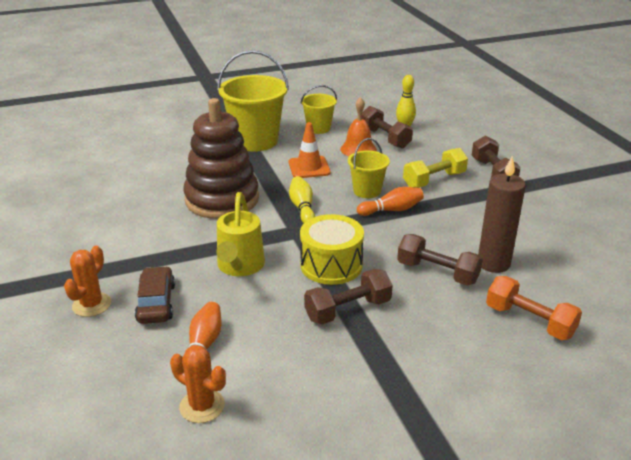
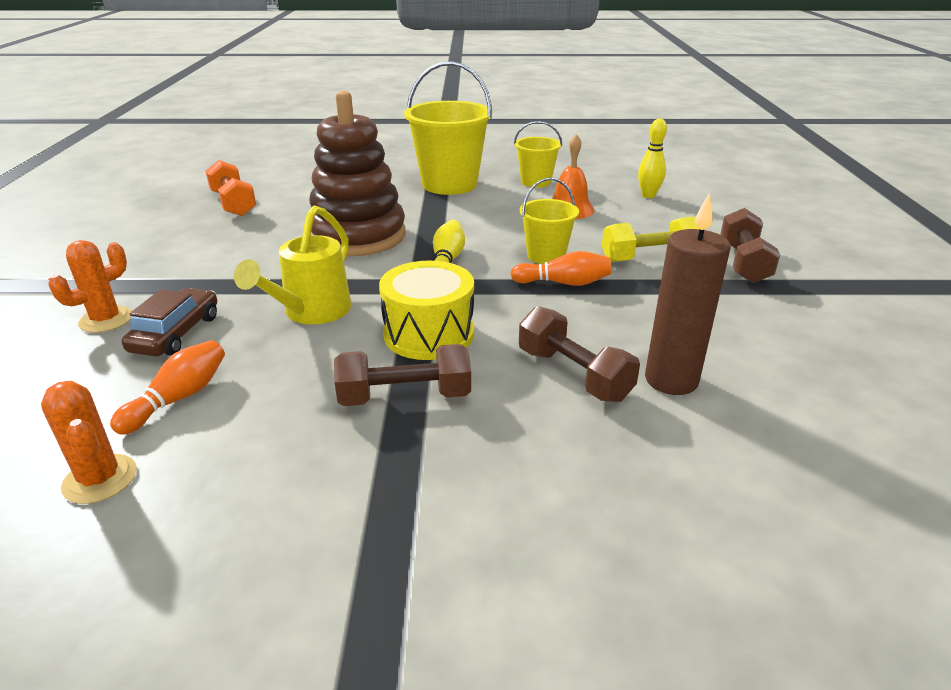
camera: 20 degrees right, 0 degrees up
(309, 167) = (491, 219): orange traffic cone -> none
(385, 138) = (613, 202): brown dumbbell -> none
(529, 321) = (680, 481): orange dumbbell -> orange dumbbell (233, 204)

